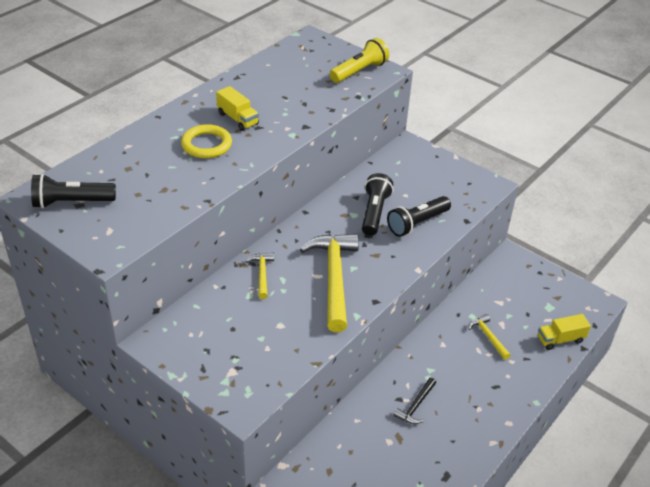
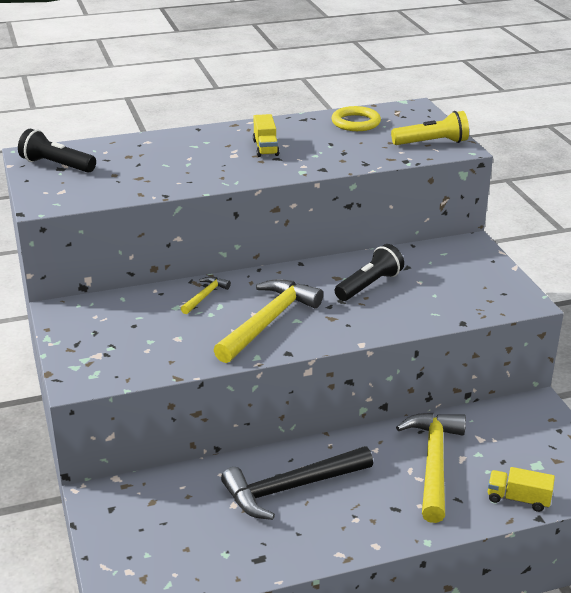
camera: 35 degrees right, 10 degrees down
(206, 144) = (214, 158): yellow ring -> yellow ring (355, 122)
(416, 406) = (291, 488): black hammer -> black hammer, size x2.10
(417, 223) = (404, 308): black flashlight -> none
(488, 336) = (433, 463): yellow hammer -> yellow hammer, size x2.10

